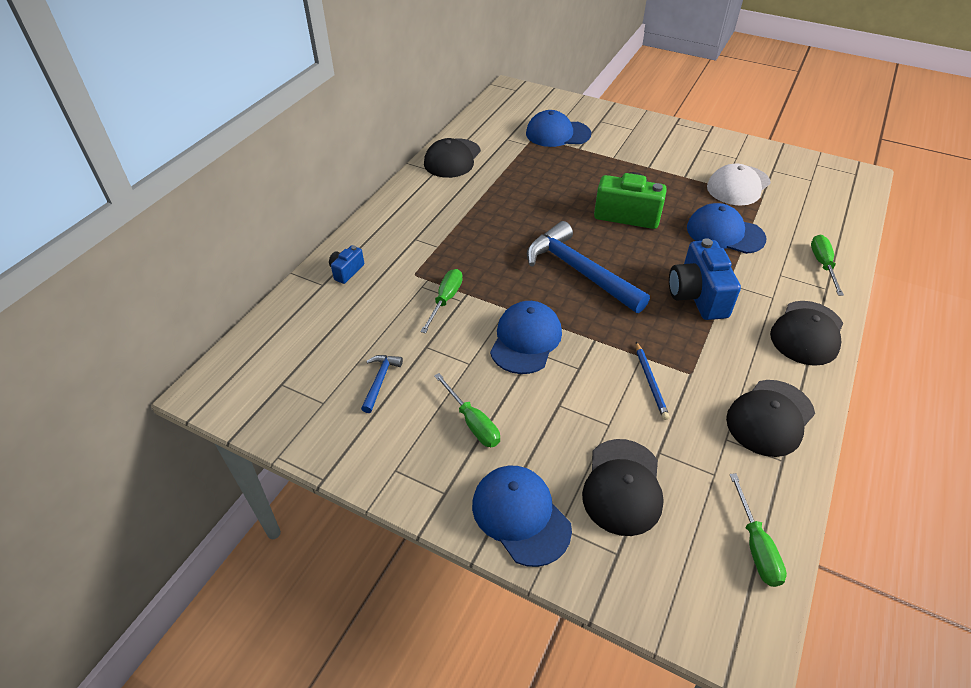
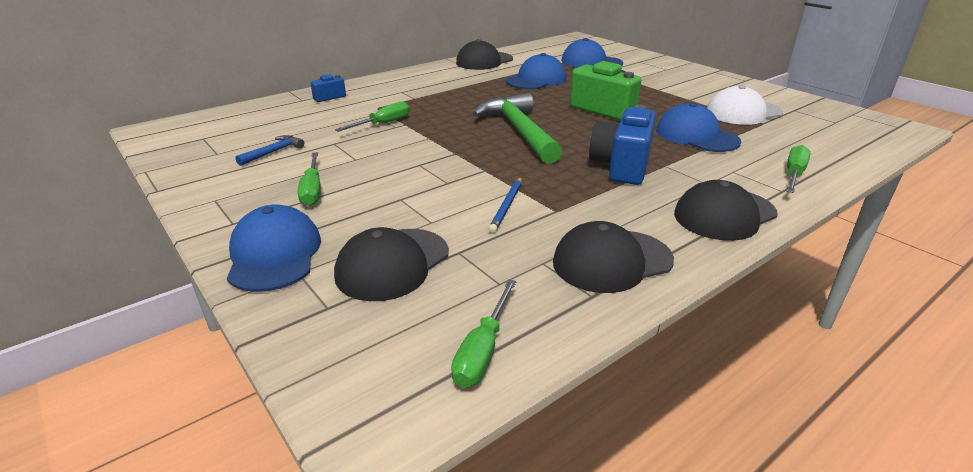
camera: 25 degrees right, 15 degrees down
(526, 340) = (421, 157): blue cap -> blue cap (536, 80)
(579, 271) = (519, 131): blue hammer -> green hammer

